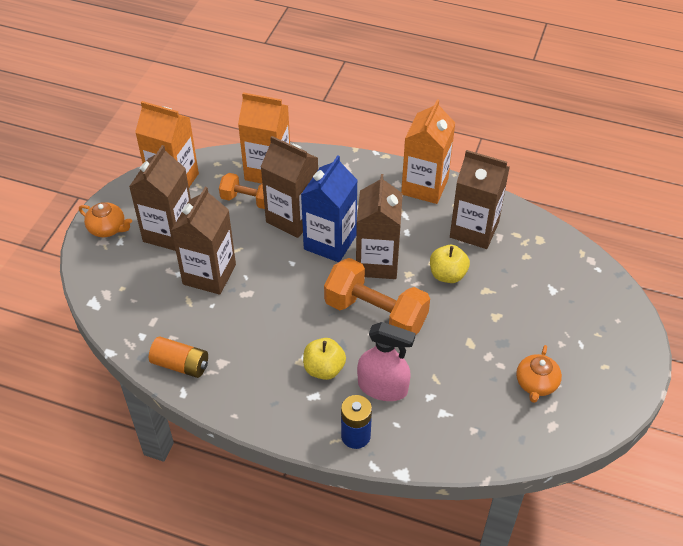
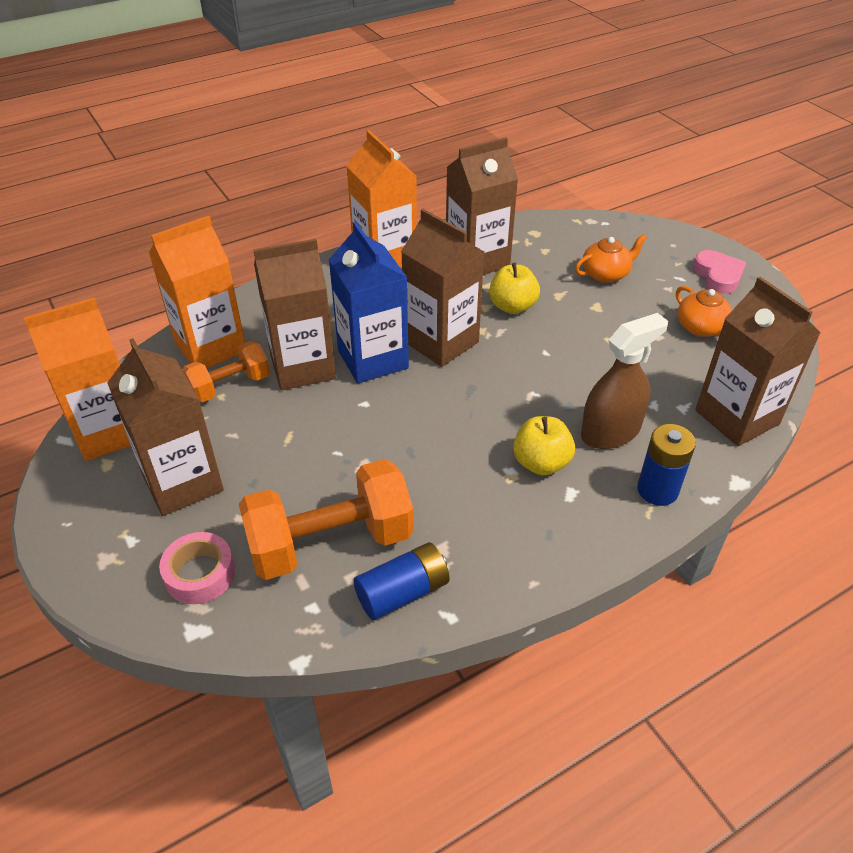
camera: 50 degrees left, 5 degrees down
(108, 228) = (92, 540): orange teapot -> orange teapot (606, 274)
(124, 281) = (200, 574): none -> pink tape
(180, 365) = (403, 592): orange battery -> blue battery
(209, 274) = (295, 482): brown carton -> brown carton (737, 417)
(375, 314) = (508, 381): orange dumbbell -> orange dumbbell (330, 542)
(382, 387) = (610, 431): pink spray bottle -> brown spray bottle
(609, 364) = (718, 276): none -> pink heart

